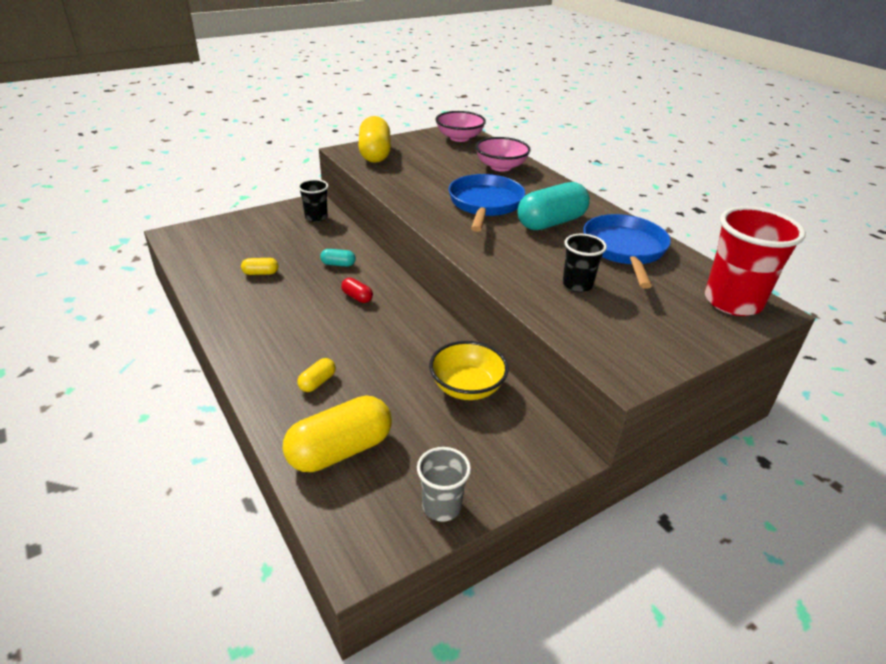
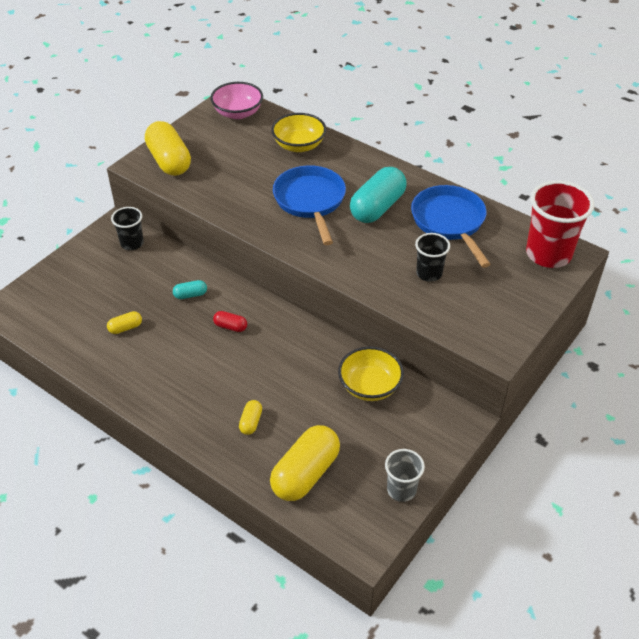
camera: 20 degrees left, 10 degrees up
(501, 167) = (299, 145): pink bowl -> yellow bowl

